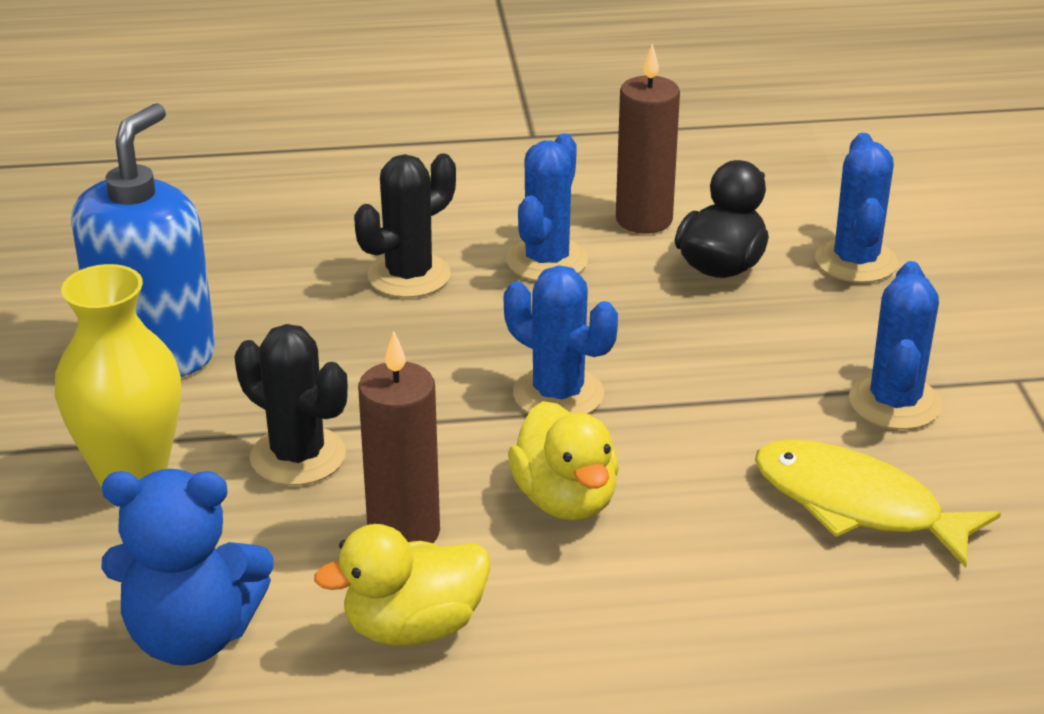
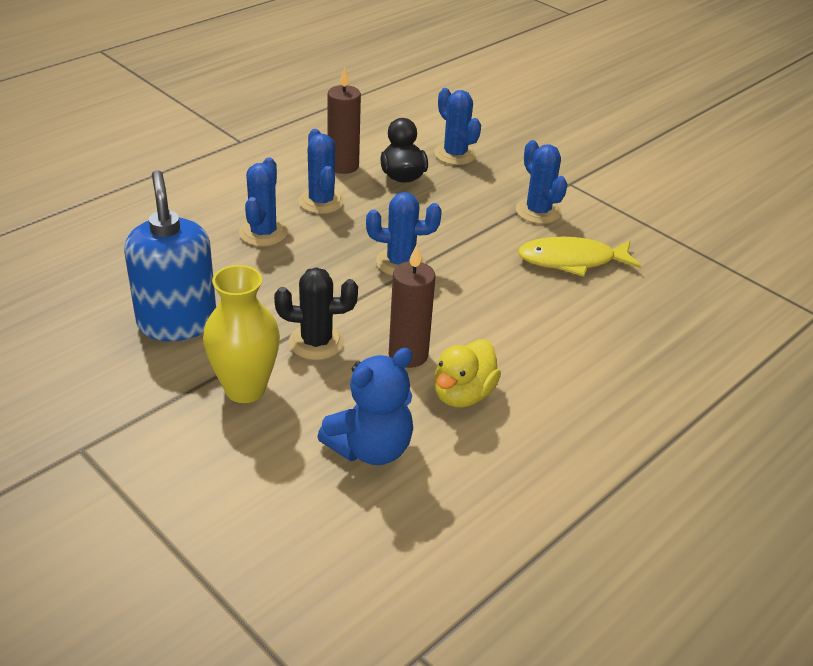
camera: 40 degrees left, 5 degrees up
(409, 276) = (263, 233): black cactus -> blue cactus
(565, 500) = (459, 309): yellow duck -> none

